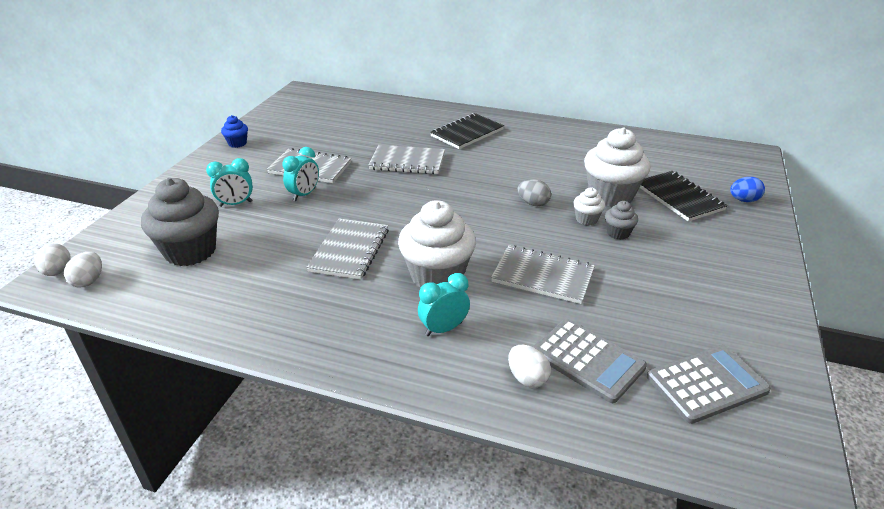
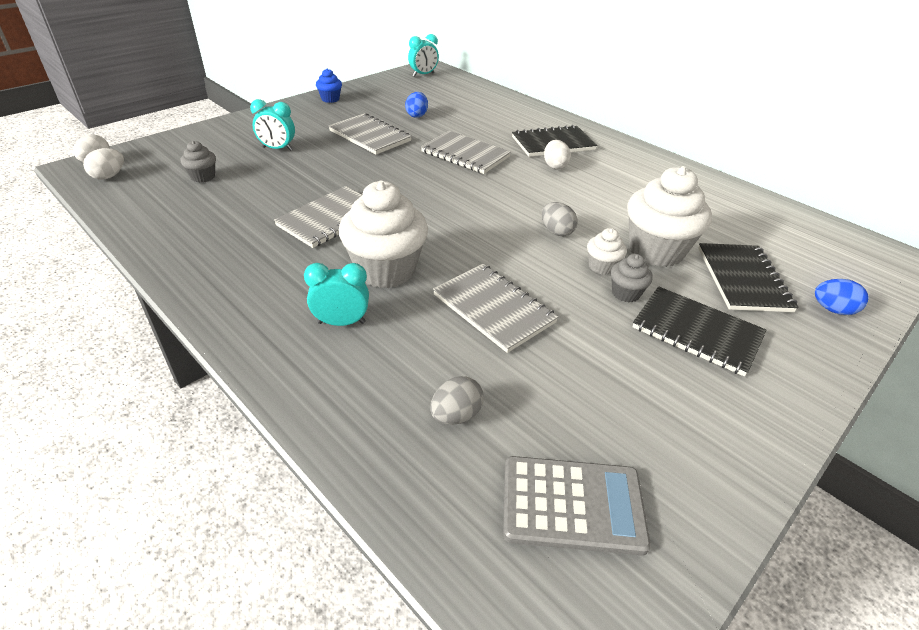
camera: 25 degrees right, 5 degrees up
(190, 251) = (203, 177): grey cupcake -> grey cupcake, size x0.47
(304, 195) = (341, 157): turquoise clock -> turquoise clock (423, 75)
(333, 138) = (417, 115): none -> blue egg
(527, 378) = (373, 406): white egg -> white egg (555, 166)
(587, 360) = (456, 415): grey calculator -> grey egg
(682, 244) = (696, 332): none -> black notebook

